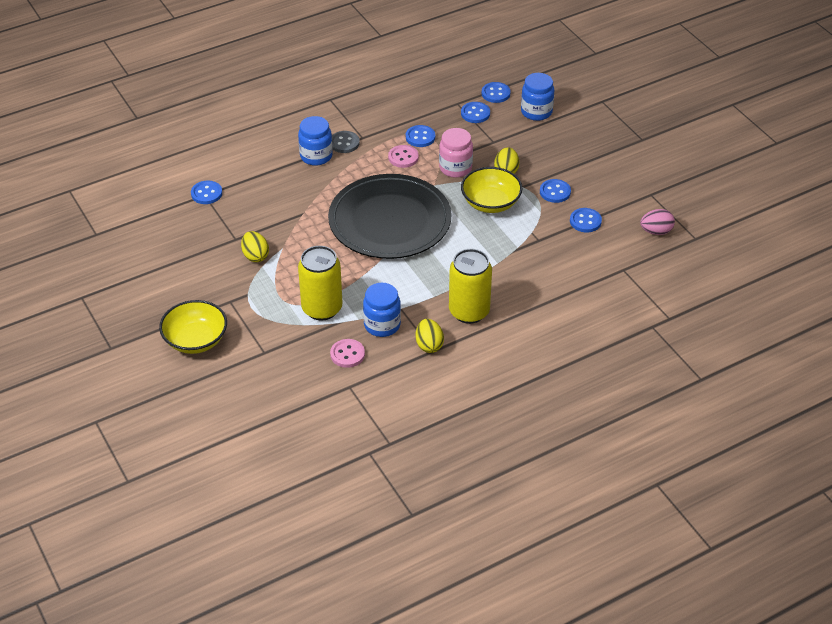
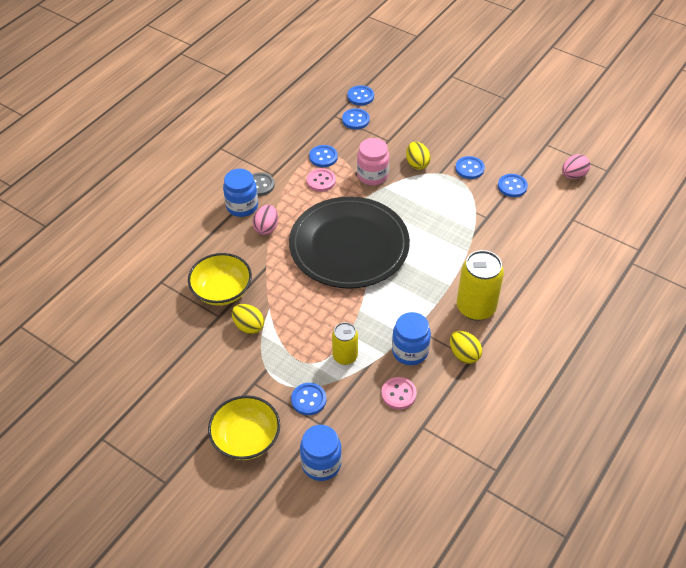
camera: 25 degrees left, 5 degrees up
(206, 193) = (162, 280): blue button -> blue button (308, 400)
(322, 308) = (345, 356): yellow can -> yellow can, size x0.61
(325, 181) = (266, 228): none -> pink egg
(490, 203) = (424, 197): yellow bowl -> yellow bowl (222, 291)
(536, 112) = (405, 102): blue jar -> blue jar (321, 464)

